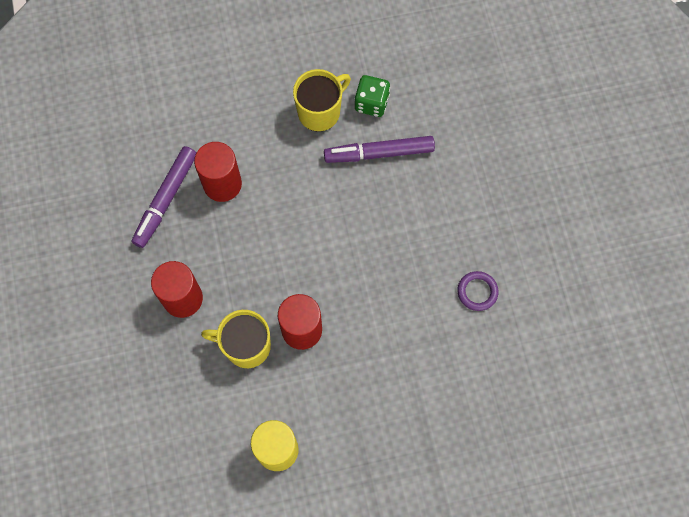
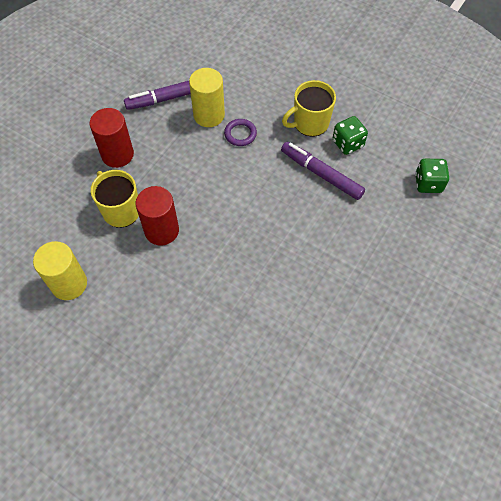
camera: 45 degrees right, 10 degrees down
(222, 184) = (209, 115): red cylinder -> yellow cylinder
(320, 111) = (310, 123): yellow mug -> yellow mug turned 150 degrees clockwise
(472, 83) = (428, 183): none -> green dice
(477, 292) = (295, 308): purple ring -> purple ring (240, 134)

